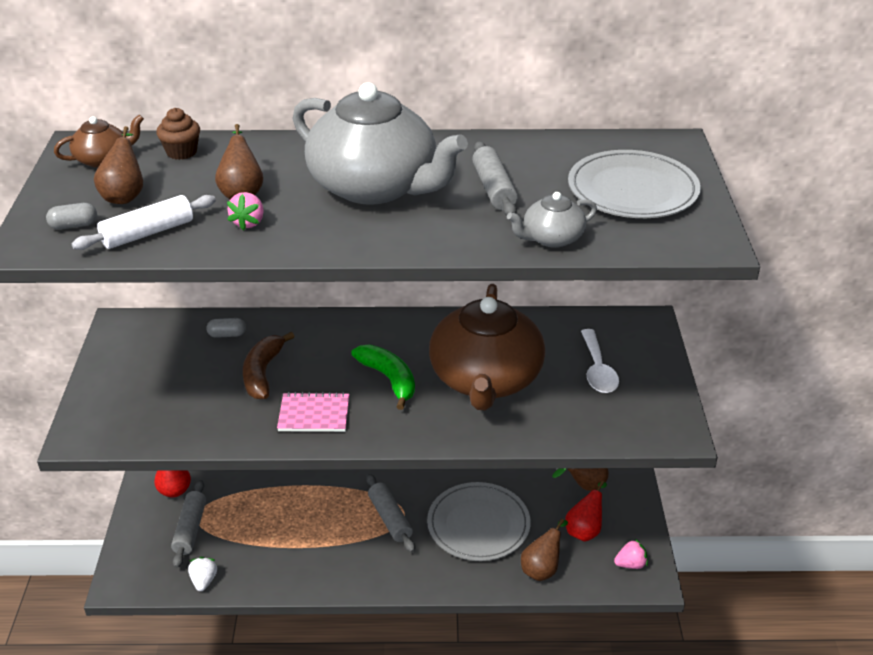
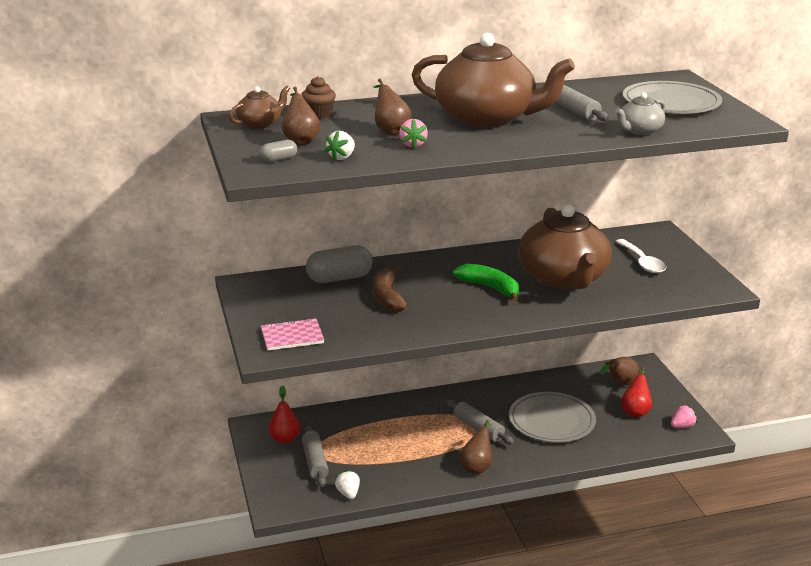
camera: 15 degrees left, 10 degrees down
(148, 233) = (342, 157): white rolling pin -> white strawberry
(227, 335) = (339, 278): grey capsule -> grey capsule, size x2.06
(314, 414) = (447, 315): pink notebook -> pink notebook (292, 336)
(375, 187) = (487, 118): grey teapot -> brown teapot
(542, 569) = (617, 440): brown pear -> brown pear (477, 467)

